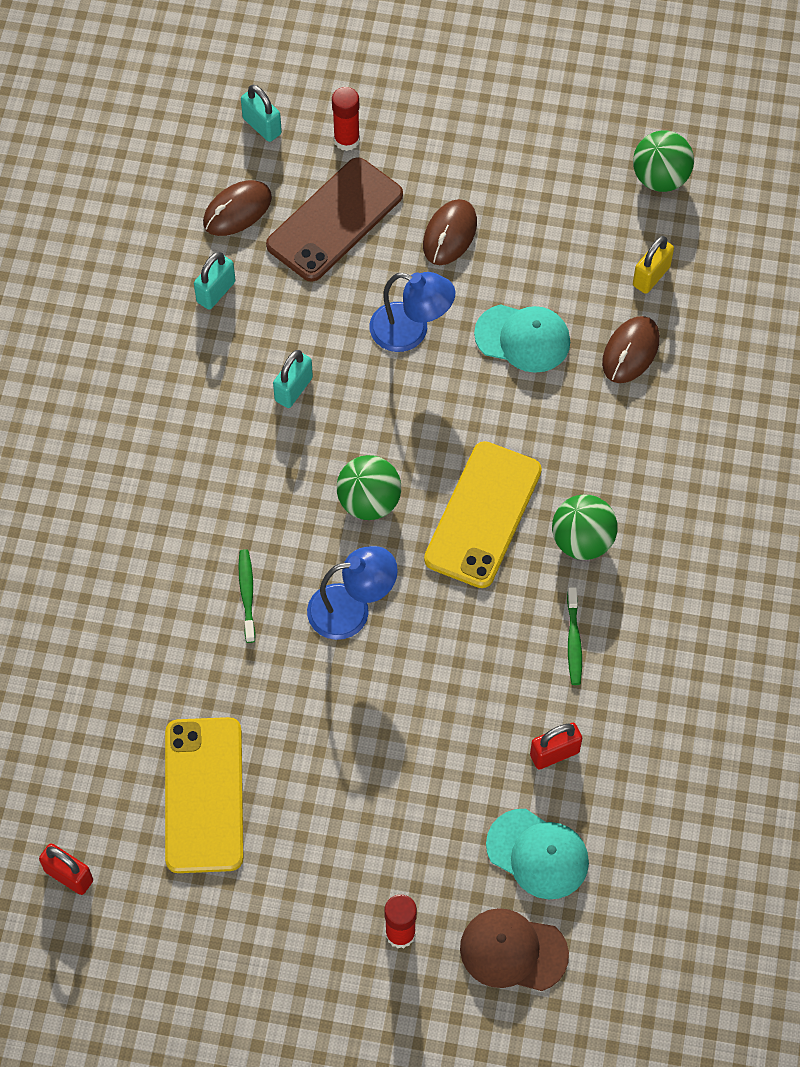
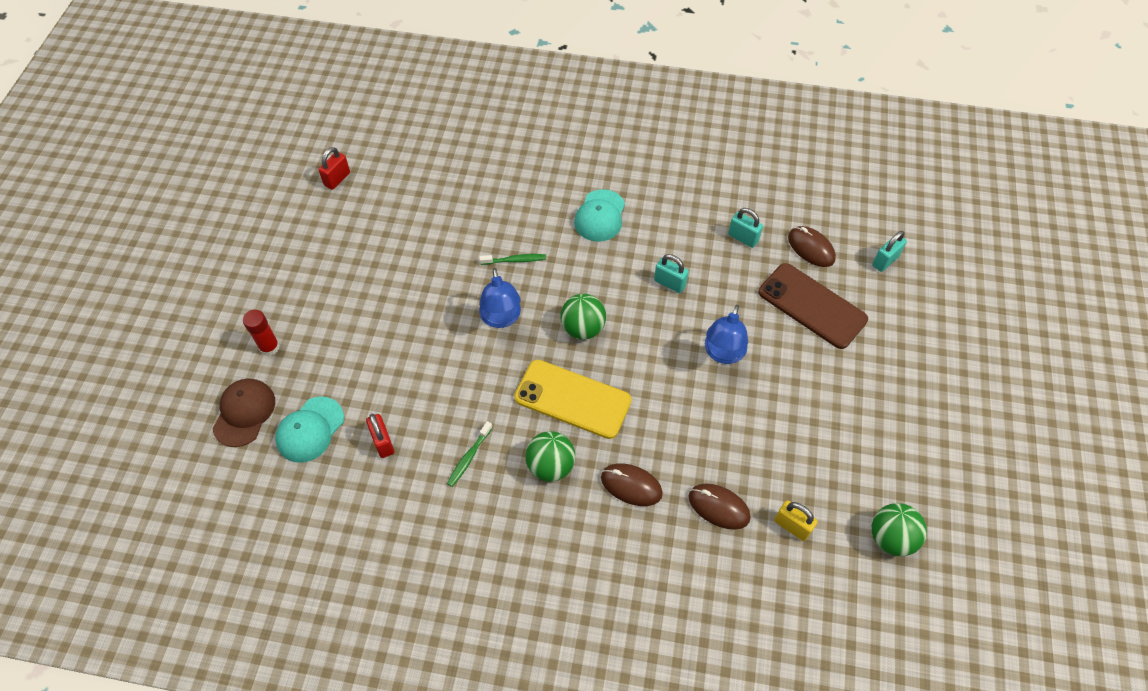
camera: 90 degrees right, 5 degrees down
(204, 795) = (378, 242): yellow phone -> none
(346, 140) = (883, 312): red glue stick -> none
(450, 234) = (811, 380): brown mouse -> brown mouse (631, 485)
(523, 338) = (724, 428): turquoise cap -> turquoise cap (600, 216)
(573, 641) = (469, 457): green toothbrush -> green toothbrush turned 60 degrees counterclockwise

